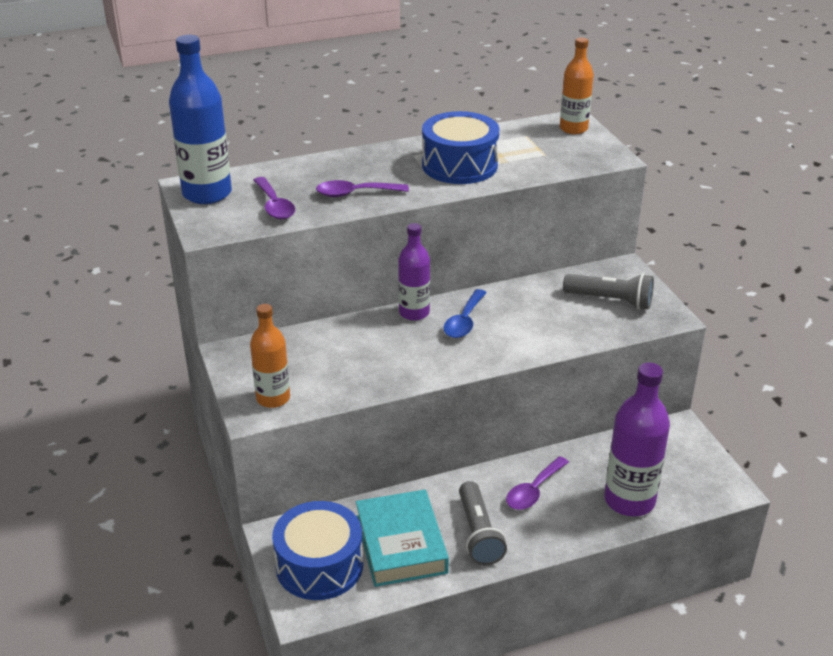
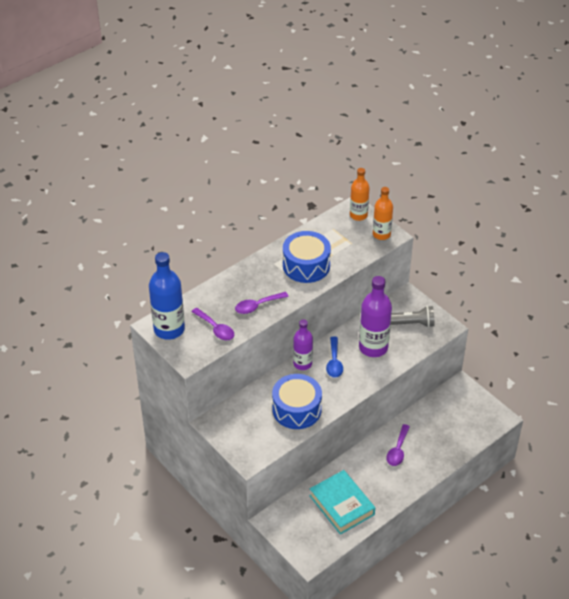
camera: 20 degrees left, 10 degrees up
(273, 398) = (255, 447): orange bottle -> orange bottle (381, 234)
(319, 565) = (304, 531): blue drum -> blue drum (296, 409)
(478, 533) = (380, 486): grey flashlight -> none
(629, 500) = (451, 441): purple bottle -> purple bottle (373, 347)

